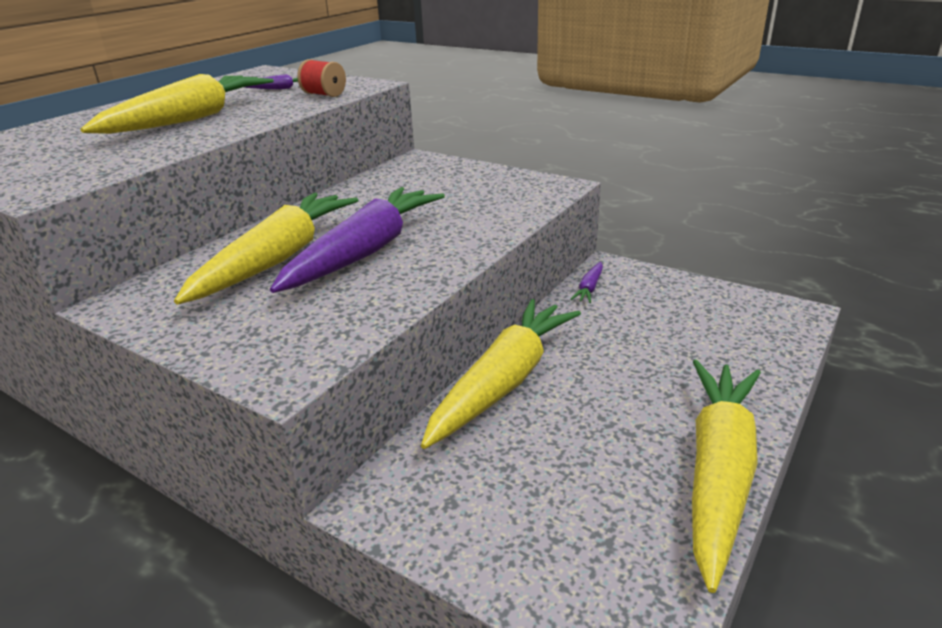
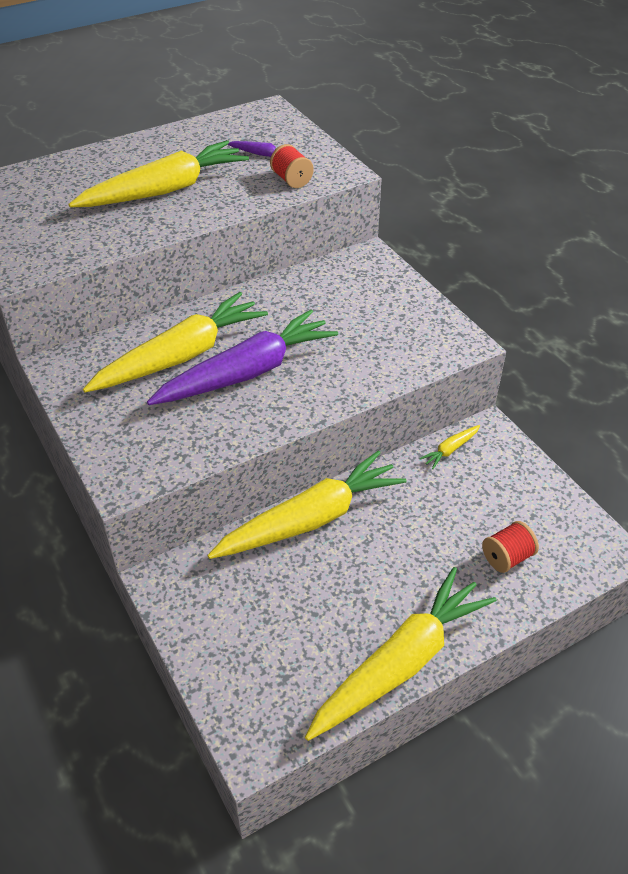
camera: 25 degrees right, 15 degrees up
(589, 288) = (450, 450): purple carrot -> yellow carrot
(721, 346) = (507, 557): none -> red spool

